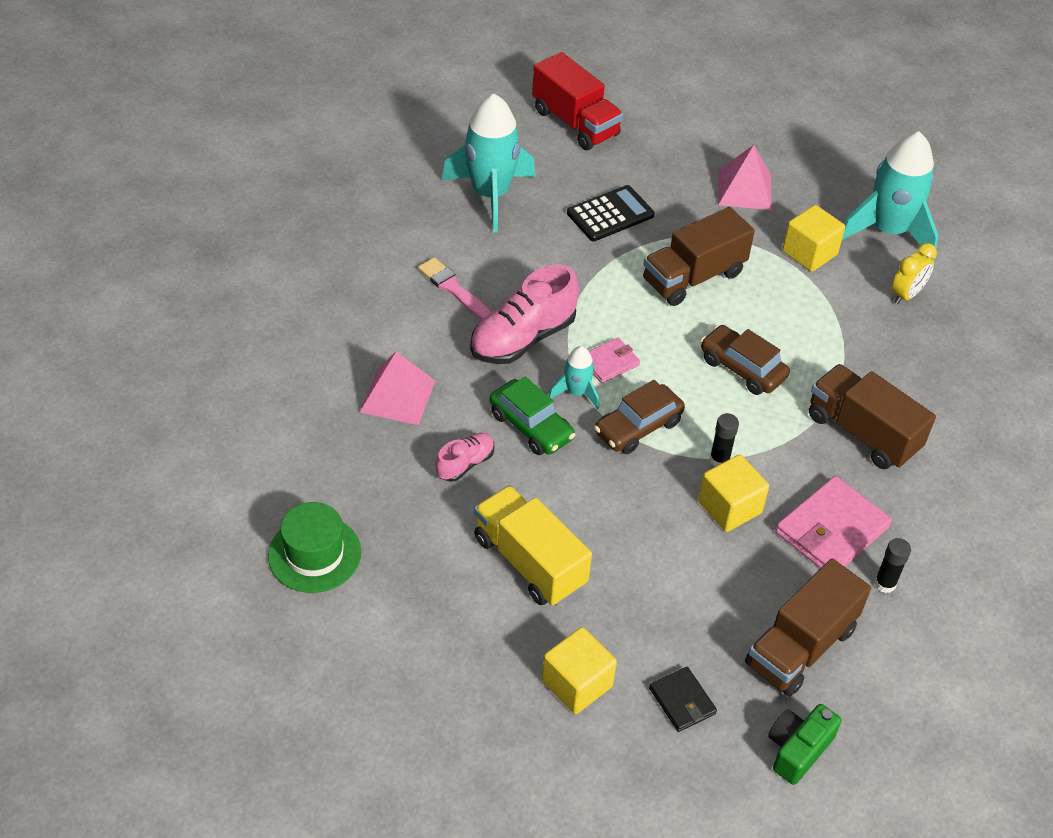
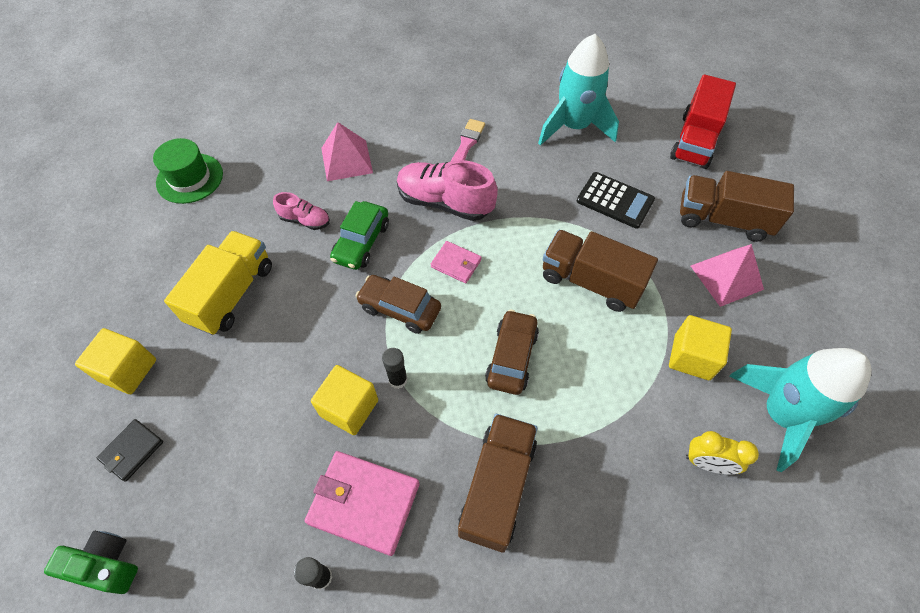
camera: 65 degrees right, 10 degrees up
(576, 392) = (411, 255): turquoise rocket -> none
(800, 647) = (219, 525): brown truck -> brown truck (723, 219)

